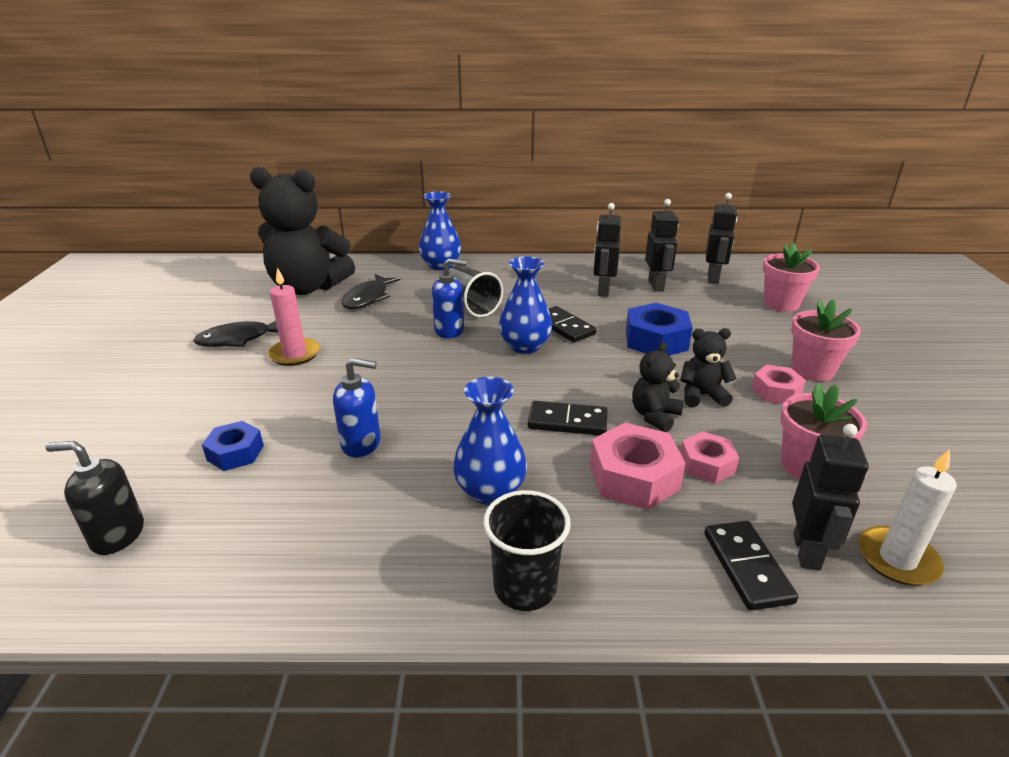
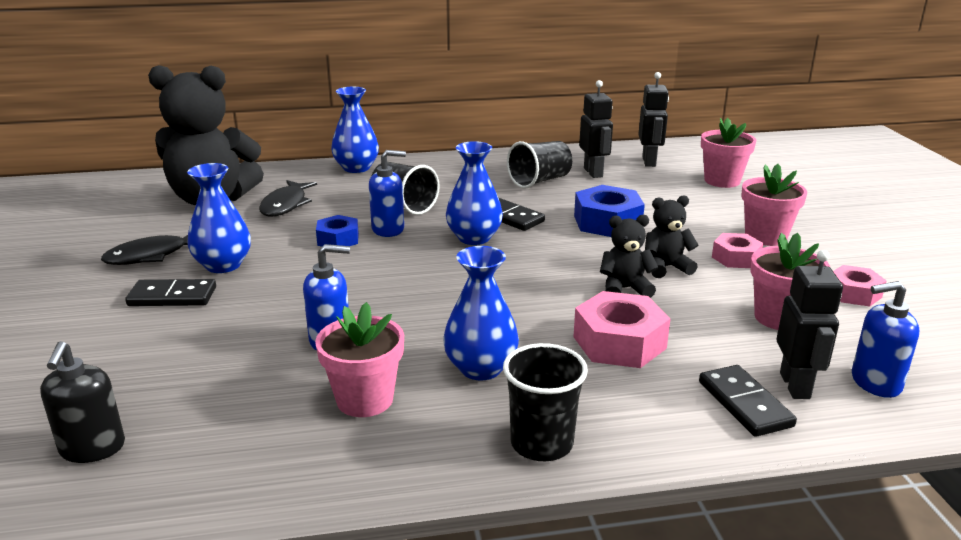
camera: 10 degrees left, 5 degrees down
(117, 535) = (92, 448): black soap dispenser -> black soap dispenser turned 90 degrees counterclockwise
(235, 453) = (194, 362): blue nut -> blue nut (338, 239)
(295, 354) = (223, 265): pink candle -> blue vase
(371, 513) = (365, 399): none -> pink flower pot
(567, 421) = (539, 301): black domino -> black domino (172, 296)
(603, 291) = (540, 181): black robot -> black cup
(654, 416) = (625, 289): black teddy bear -> black teddy bear turned 60 degrees clockwise
(706, 464) = (686, 325): pink nut -> pink nut (854, 293)
(897, 559) = (875, 383): white candle -> blue soap dispenser

